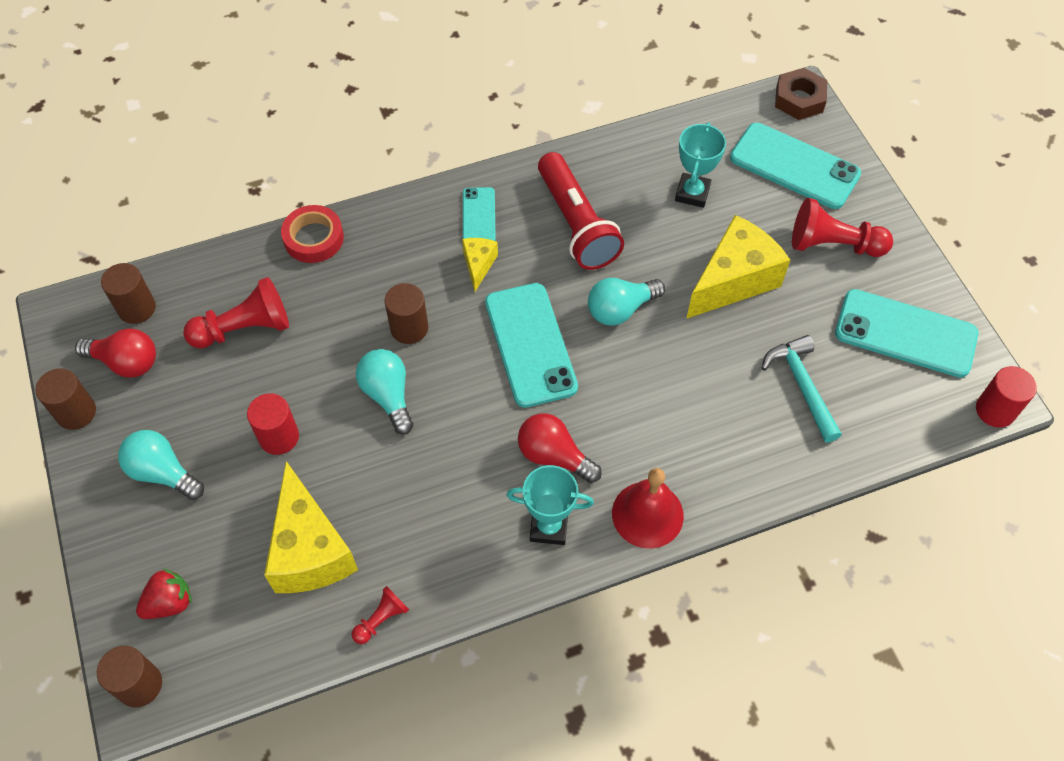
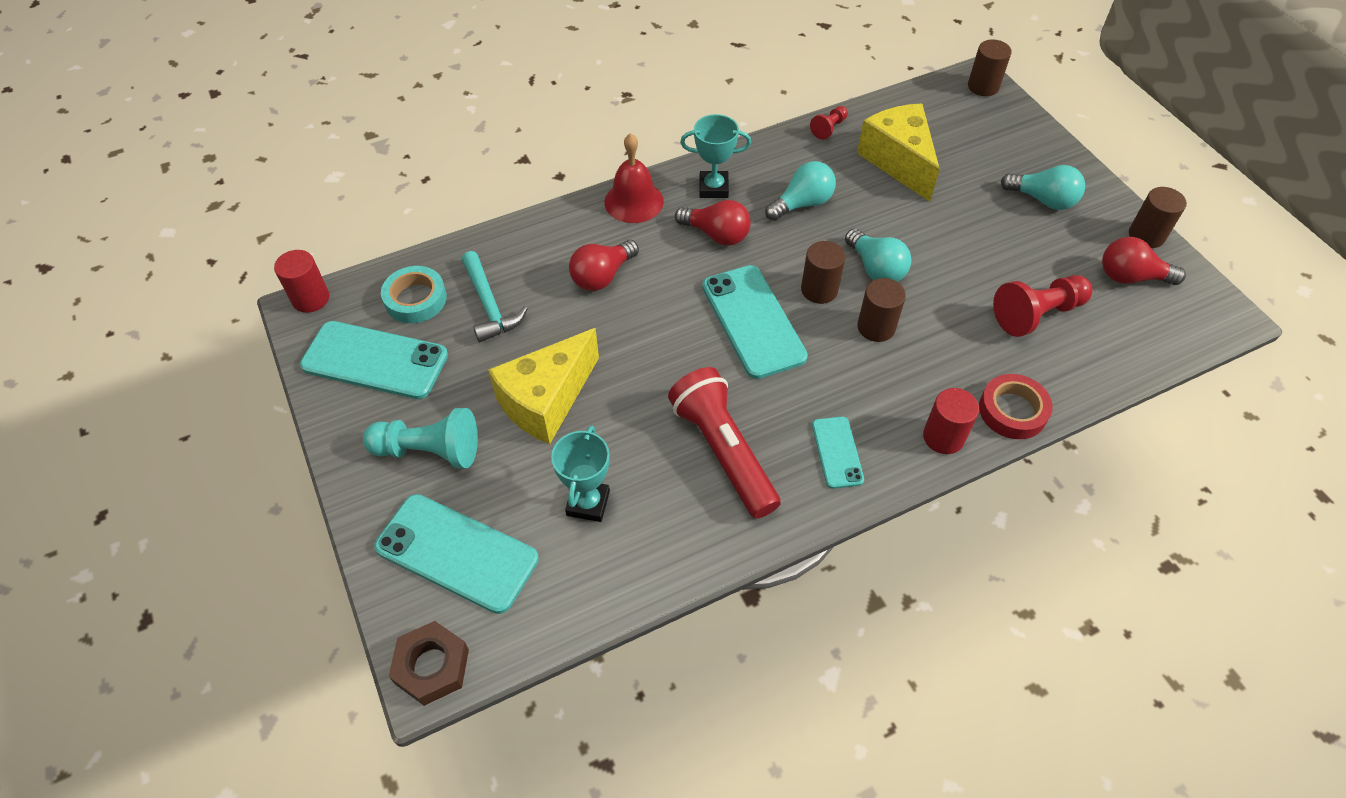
camera: 175 degrees right, 5 degrees down
(137, 308) = (1154, 324): brown cylinder -> brown cylinder (819, 290)
(169, 603) = (988, 126): red strawberry -> none
(279, 437) = (959, 231): red cylinder -> red cylinder (943, 437)
(478, 265) = (823, 395): yellow cheese -> none
(620, 309) = (666, 361): turquoise light bulb -> turquoise light bulb (802, 204)
(684, 411) = (602, 276): none -> red light bulb
(833, 245) = (429, 451): red pawn -> turquoise pawn
(882, 400) = (415, 299): none -> turquoise tape

